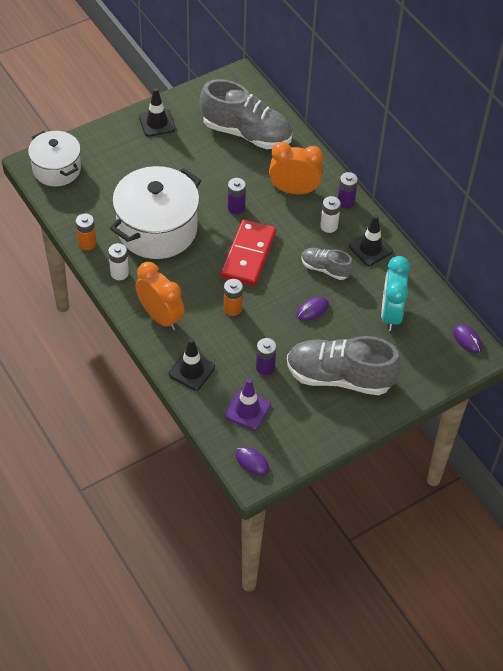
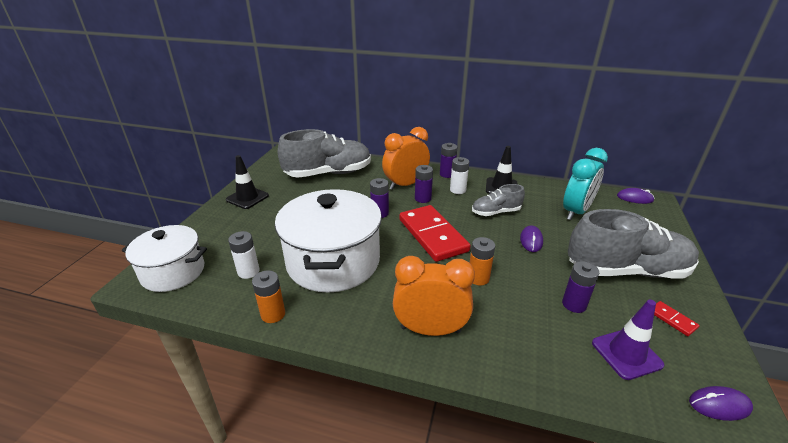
camera: 40 degrees left, 20 degrees down
(119, 273) = (339, 319): white battery -> white battery (248, 271)
(191, 370) = (528, 358): black traffic cone -> none
(288, 215) = (423, 198): none -> purple battery
(309, 419) = (672, 319): none -> red domino
(339, 377) = (626, 270): grey shoe -> grey shoe turned 150 degrees counterclockwise
(391, 314) = (576, 212): turquoise clock -> turquoise clock turned 105 degrees counterclockwise

